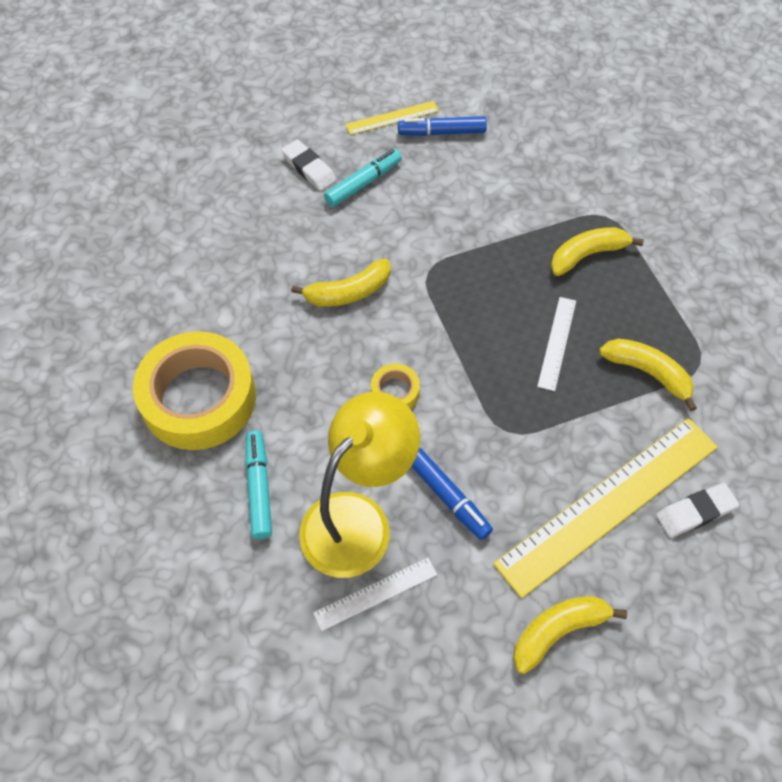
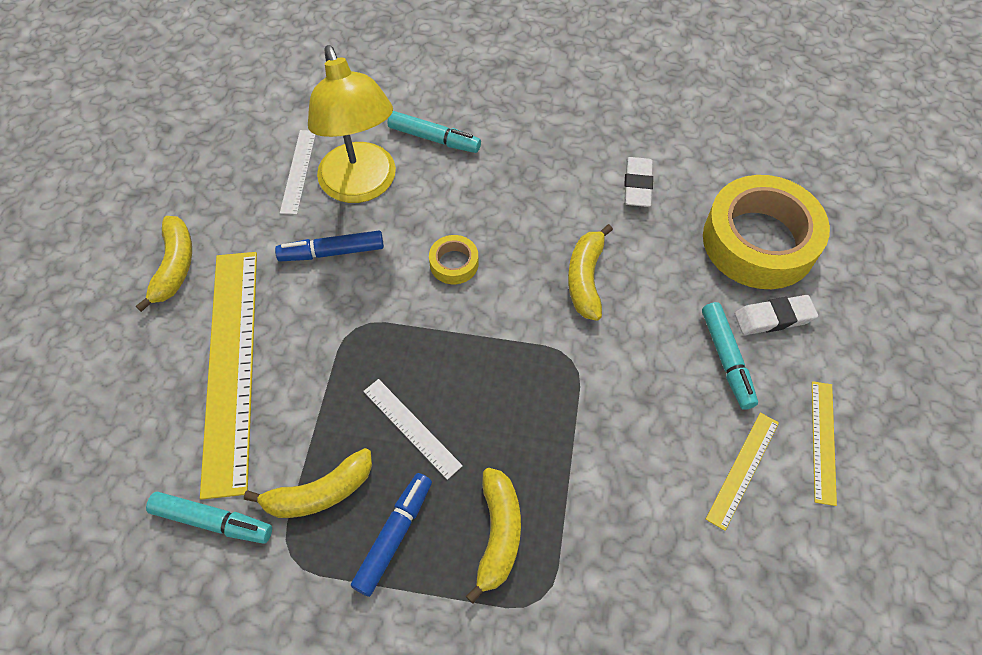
camera: 120 degrees right, 0 degrees up
(199, 398) = (540, 132): yellow tape -> yellow tape (759, 241)
(441, 132) = (773, 485): blue marker -> blue marker (394, 536)
(442, 150) = (742, 469): none -> yellow ruler
(695, 512) = (166, 432): white eraser -> white eraser (637, 185)
(722, 428) = (213, 521): none -> turquoise marker

